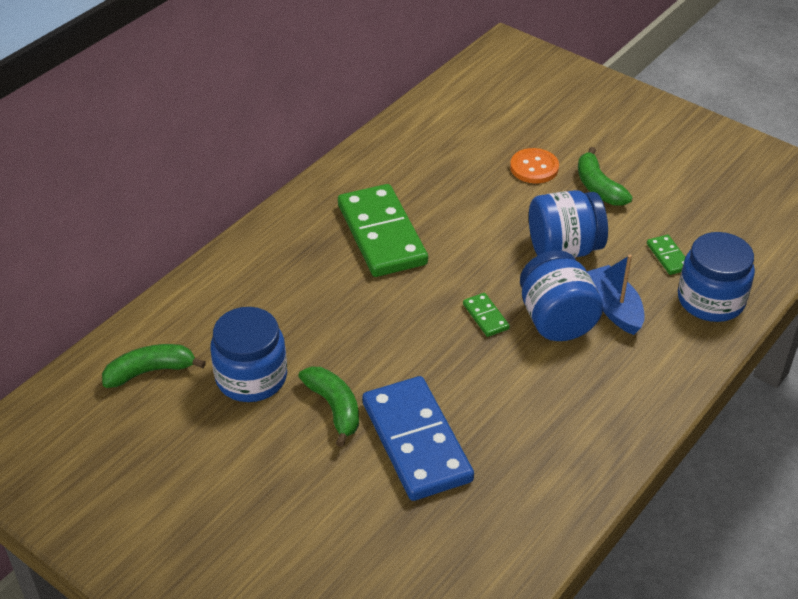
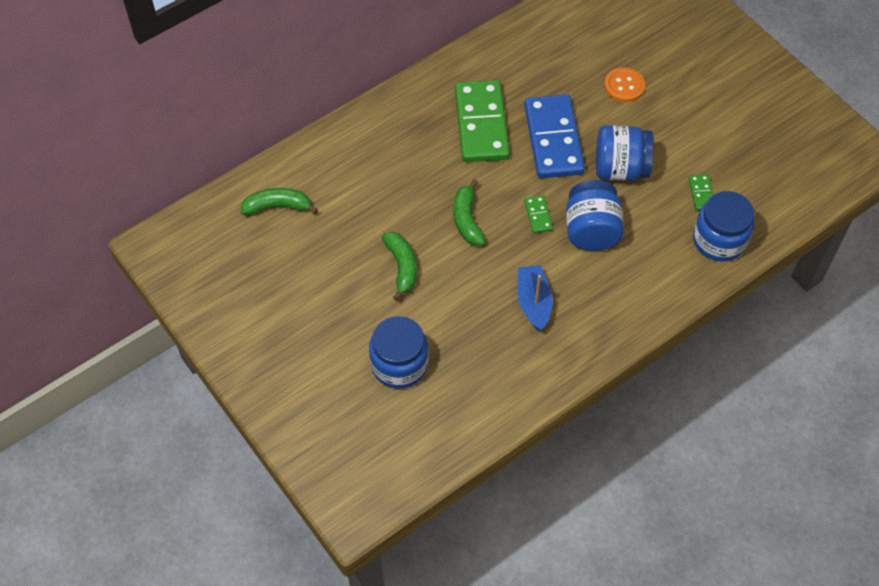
camera: 15 degrees right, 15 degrees up
(251, 377) = (349, 228): blue jar -> blue jar (399, 364)
(416, 441) = (452, 307): blue domino -> blue domino (553, 139)
(598, 187) = (670, 116): green banana -> green banana (467, 220)
(614, 308) = (640, 230): blue boat -> blue boat (533, 302)

